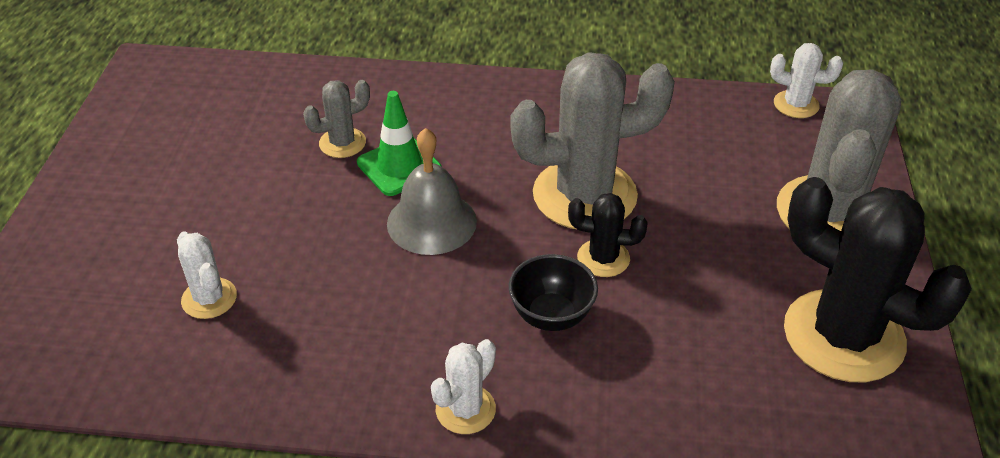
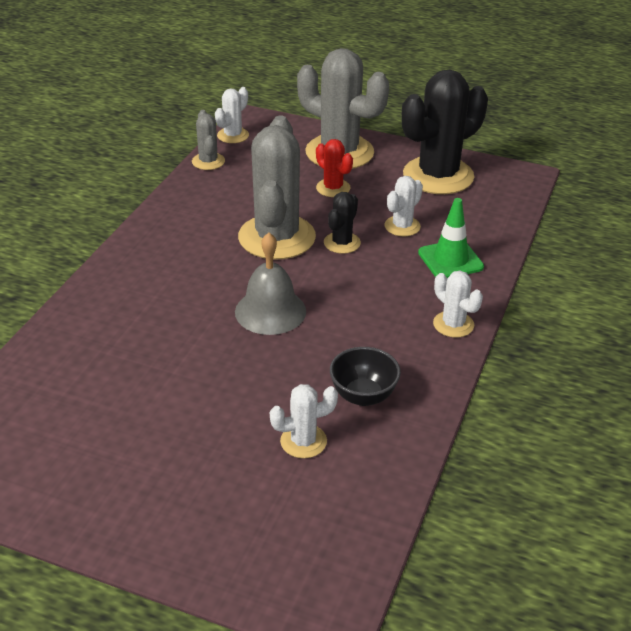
camera: 75 degrees left, 5 degrees down
(342, 143) = (148, 345): grey cactus -> grey cactus (208, 161)
(399, 166) = (196, 318): green traffic cone -> green traffic cone (450, 260)
(551, 316) = (385, 274): black bowl -> black bowl (363, 396)
(677, 315) = (402, 226): none -> white cactus
(731, 224) = (333, 188): none -> red cactus

